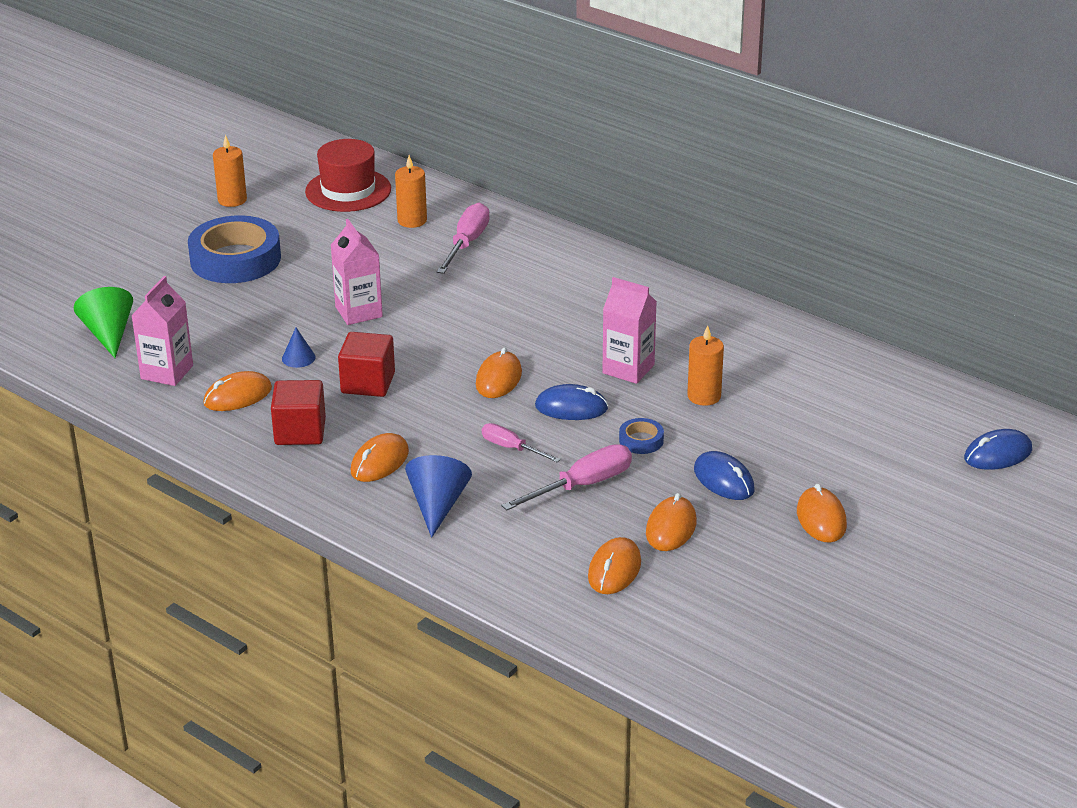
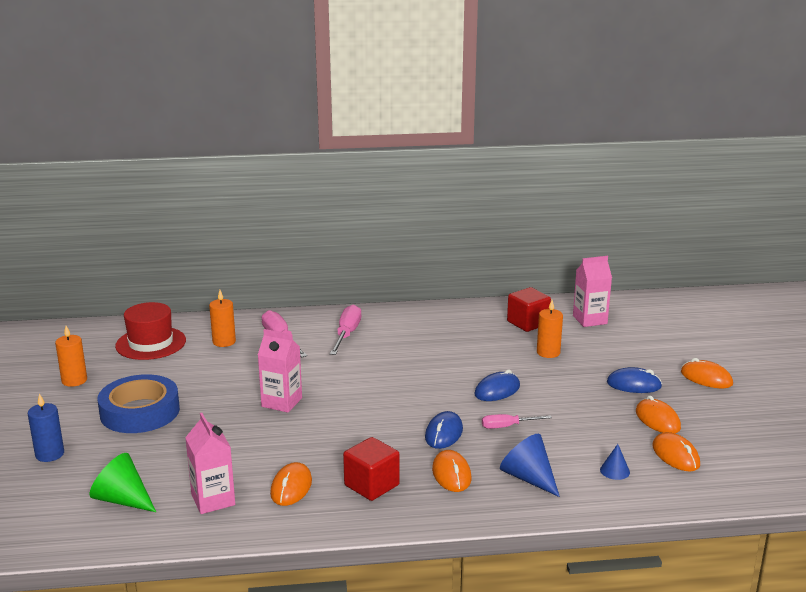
camera: 45 degrees left, 10 degrees down
(117, 264) = (50, 454): none -> blue candle
(298, 358) = (290, 445): blue cone -> blue cone (615, 471)
(368, 383) = (361, 436): red cube -> red cube (528, 323)
(498, 379) = (431, 396): orange mouse -> none
(582, 485) = (578, 424): pink screwdriver -> pink screwdriver (347, 334)
(628, 369) = (488, 358): pink carton -> pink carton (590, 320)
(641, 440) = (561, 387): blue tape -> none
(998, 454) = (711, 314): blue mouse -> blue mouse (444, 433)

